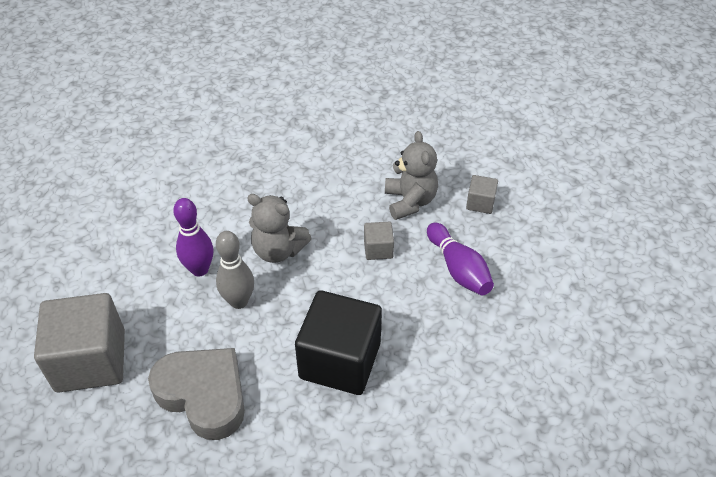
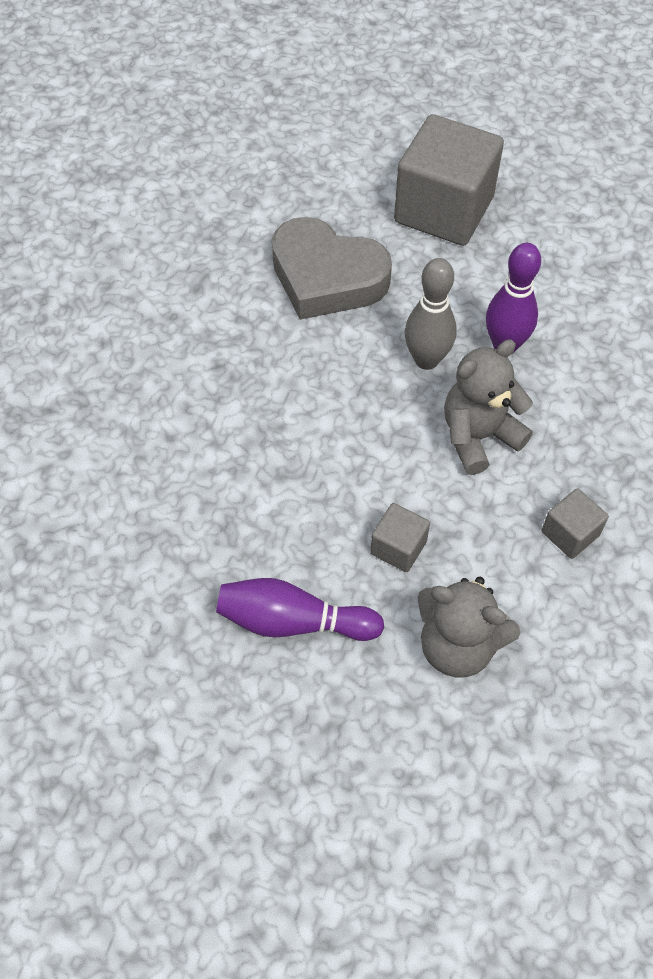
camera: 125 degrees right, 10 degrees up
(203, 395) = (327, 277): grey heart -> grey heart turned 45 degrees clockwise
(340, 360) = (268, 410): black cube -> none
(480, 203) = (386, 743): grey cube -> grey cube (570, 533)

